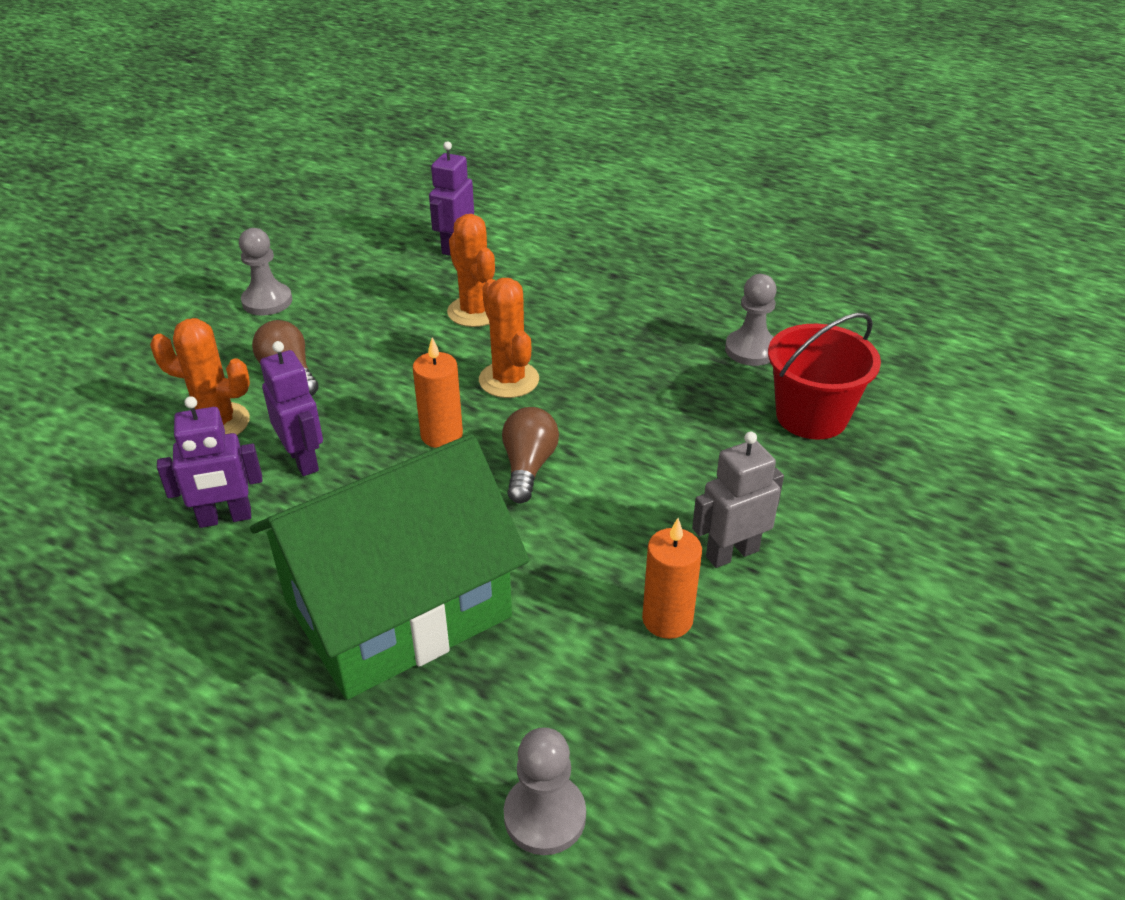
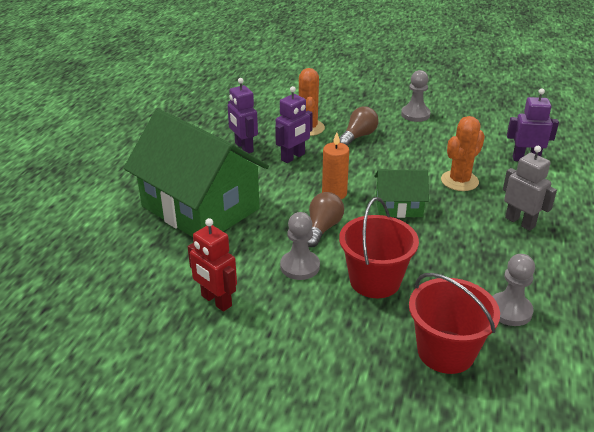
camera: 75 degrees right, 5 degrees down
(509, 380) = (399, 206): orange cactus -> green house
(528, 466) = (322, 228): brown light bulb -> brown light bulb turned 60 degrees counterclockwise
(545, 816) = (82, 277): grey pawn -> grey pawn (300, 266)
(667, 442) = (375, 281): none -> red bucket
(667, 619) = (216, 301): orange candle -> red robot
(732, 553) = (280, 322): grey robot -> grey robot (520, 222)

